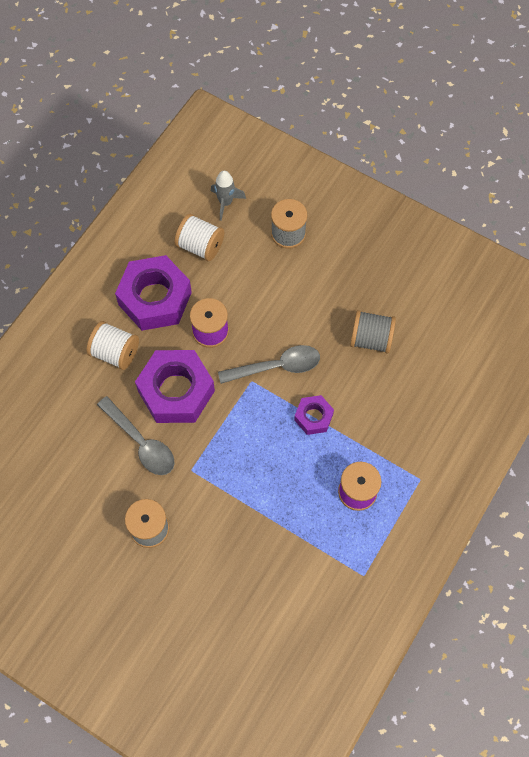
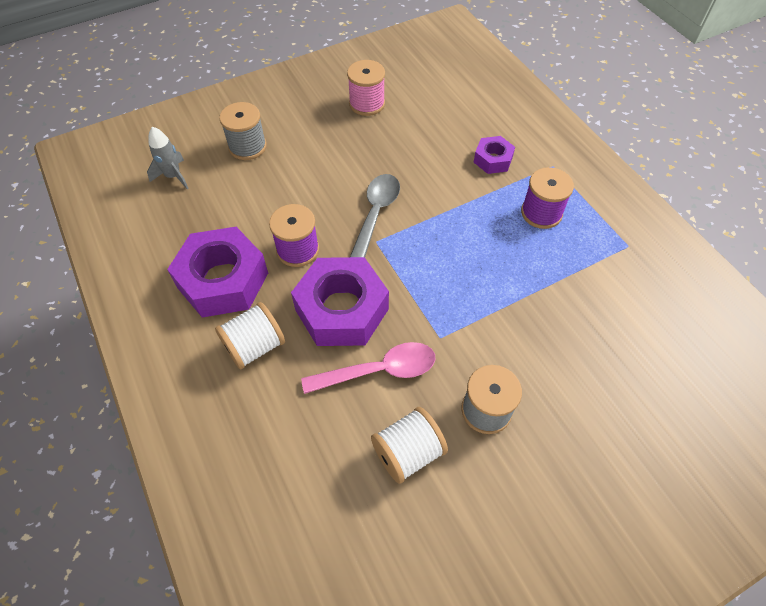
camera: 60 degrees left, 10 degrees down
(141, 442) = (379, 370): grey spoon -> pink spoon
(200, 246) = (200, 216): white spool -> white spool (408, 452)
(313, 417) = (446, 211): purple nut -> purple nut (493, 160)
(371, 339) = (397, 138): grey spool -> none
(397, 292) = (367, 104): none -> pink spool

